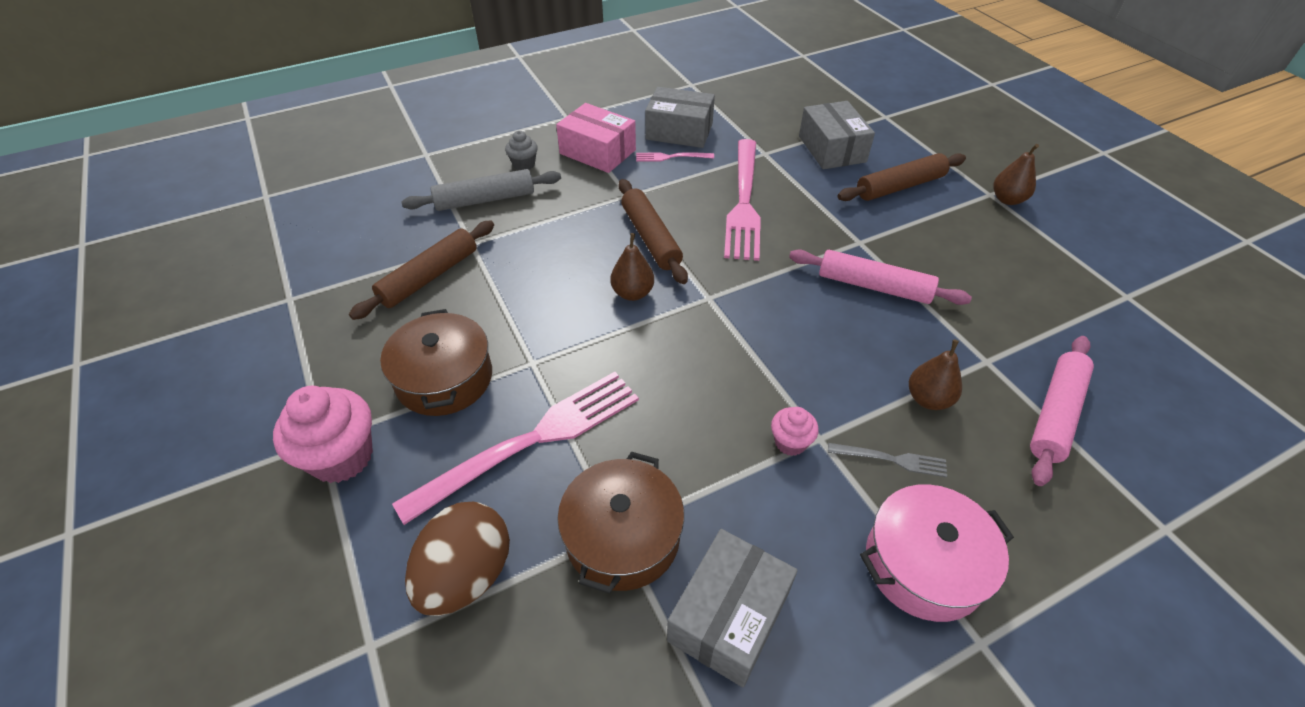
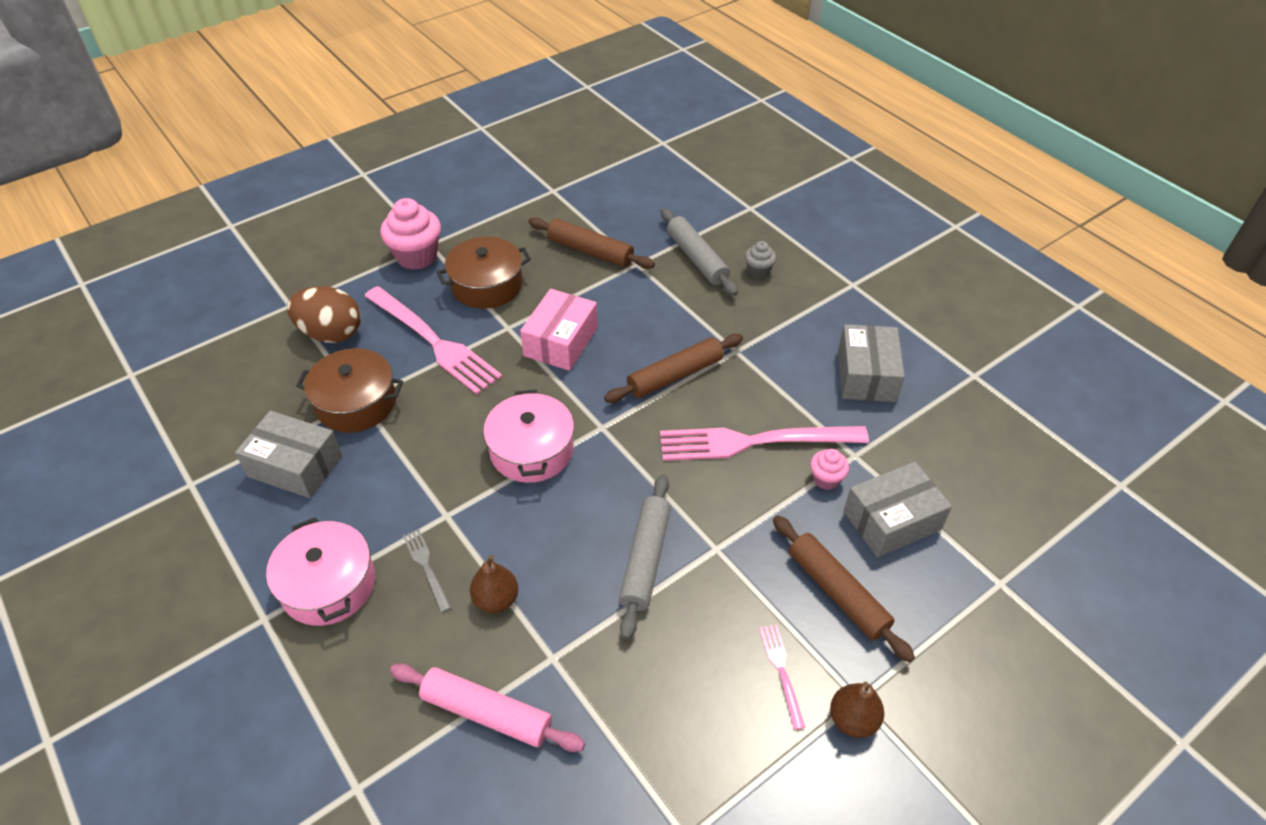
camera: 80 degrees right, 0 degrees up
(597, 152) = (800, 317): pink box -> pink box (561, 342)
(632, 293) = (596, 374): brown pear -> none
(671, 157) = (813, 374): pink fork -> pink fork (781, 671)
(733, 356) = (531, 450): none -> pink pot
(790, 442) = (440, 495): pink cupcake -> pink cupcake (826, 479)
(874, 286) = (645, 559): pink rolling pin -> grey rolling pin
(891, 459) = (426, 567): grey fork -> grey fork turned 150 degrees clockwise

